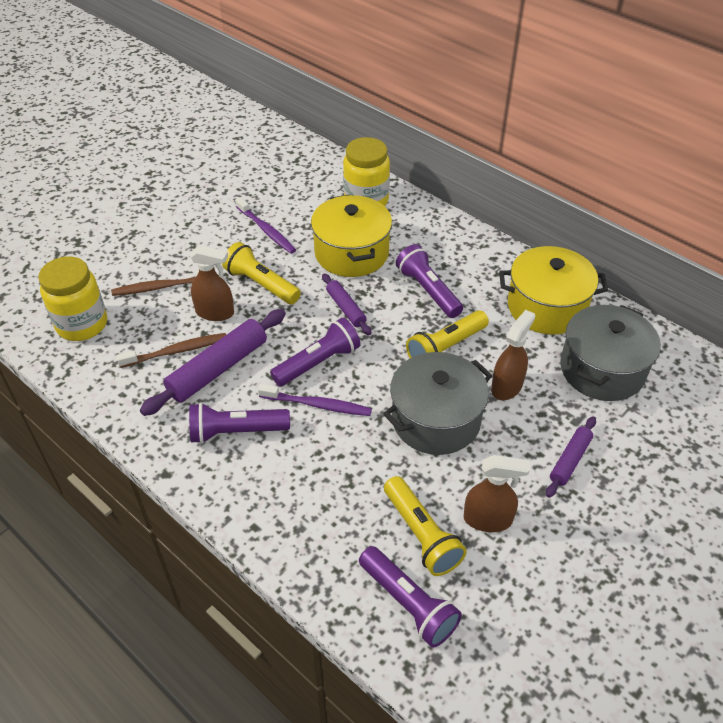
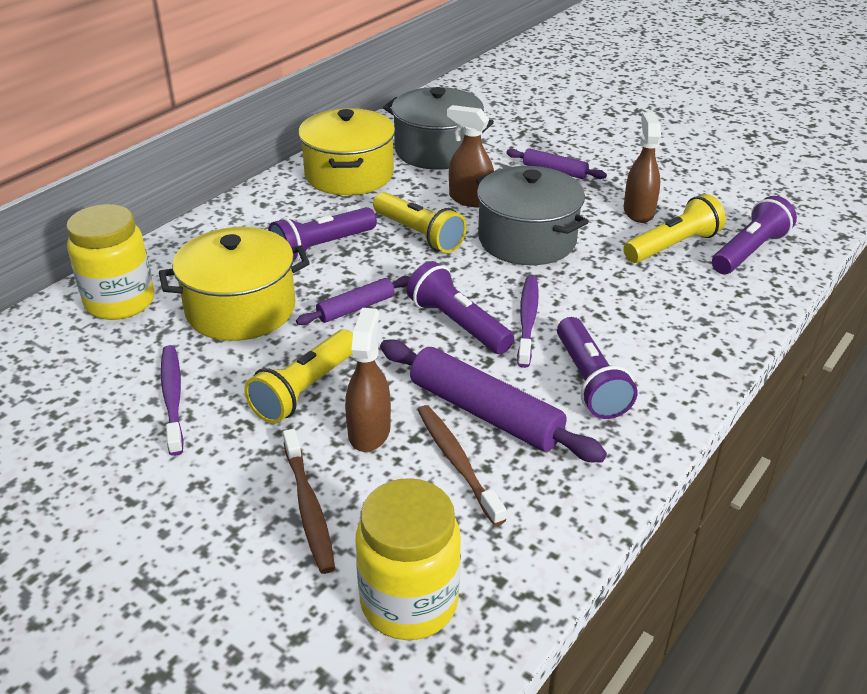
camera: 95 degrees left, 10 degrees down
(266, 230) = (172, 398): purple toothbrush -> purple toothbrush turned 60 degrees counterclockwise

